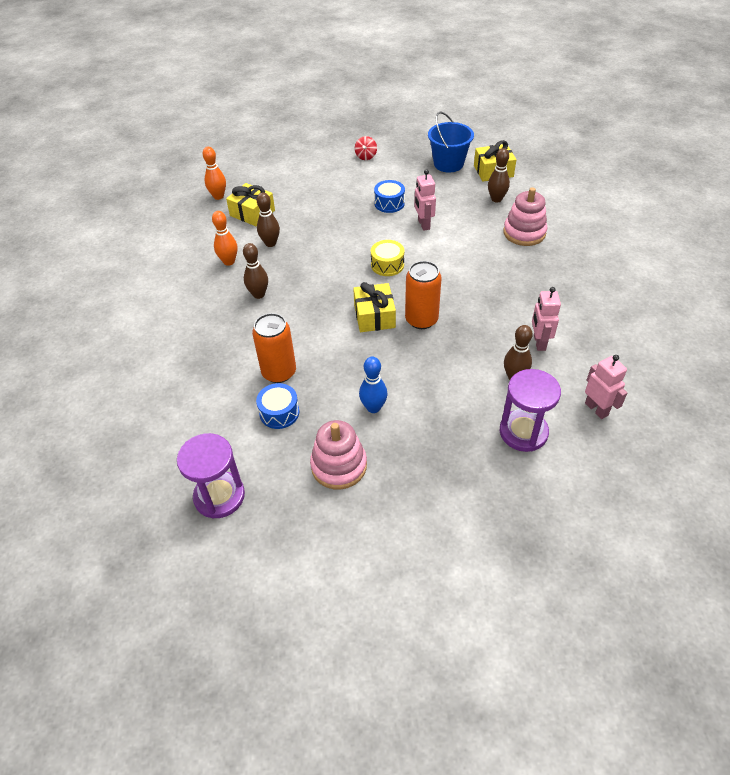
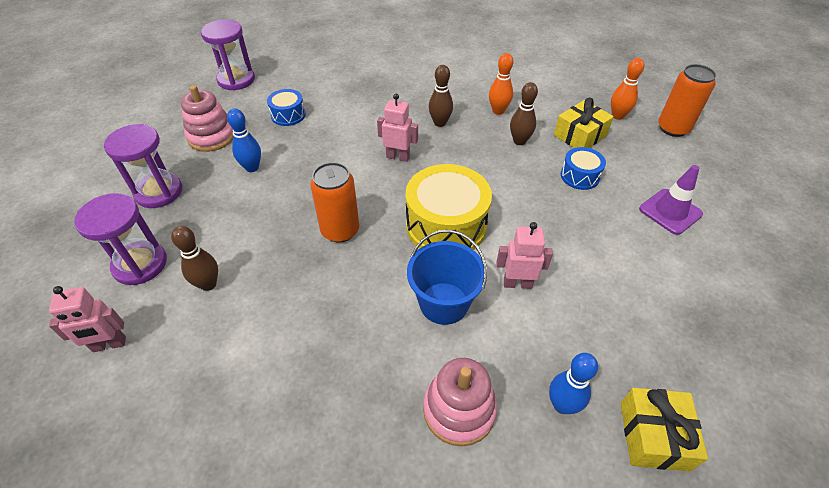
camera: 105 degrees right, 0 degrees up
(279, 372) = (332, 121): orange can -> orange can (673, 128)
(326, 170) = (670, 211): none -> purple traffic cone
(366, 156) = (707, 262): red spinning top -> none
(374, 316) = (366, 195): yellow gift -> none
(387, 265) = (446, 225): yellow drum -> yellow drum, size x1.93
(389, 203) = (576, 259): blue drum -> blue drum (580, 176)
(439, 468) = (159, 192): none -> purple hourglass
(448, 164) = (682, 369): blue bucket -> blue bucket (443, 303)
(496, 199) = (562, 405): brown bowling pin -> blue bowling pin
(539, 342) = (238, 330): pink robot -> pink robot (398, 157)

